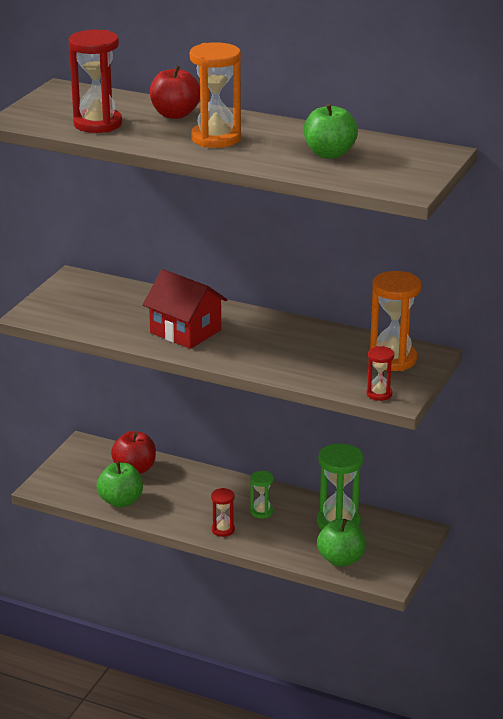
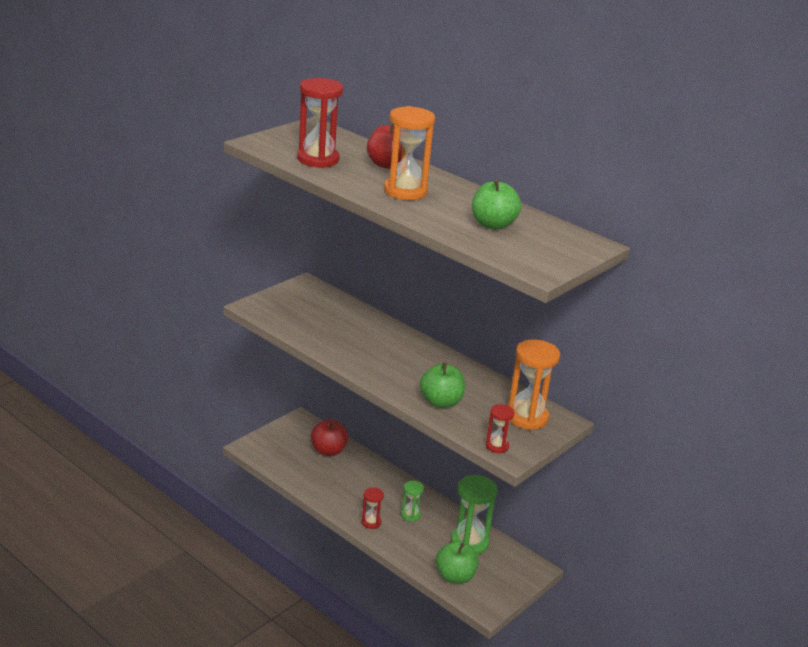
camera: 15 degrees right, 0 degrees up
(121, 501) = (303, 475): green apple -> green apple (441, 402)
(185, 331) = (366, 350): red house -> none

